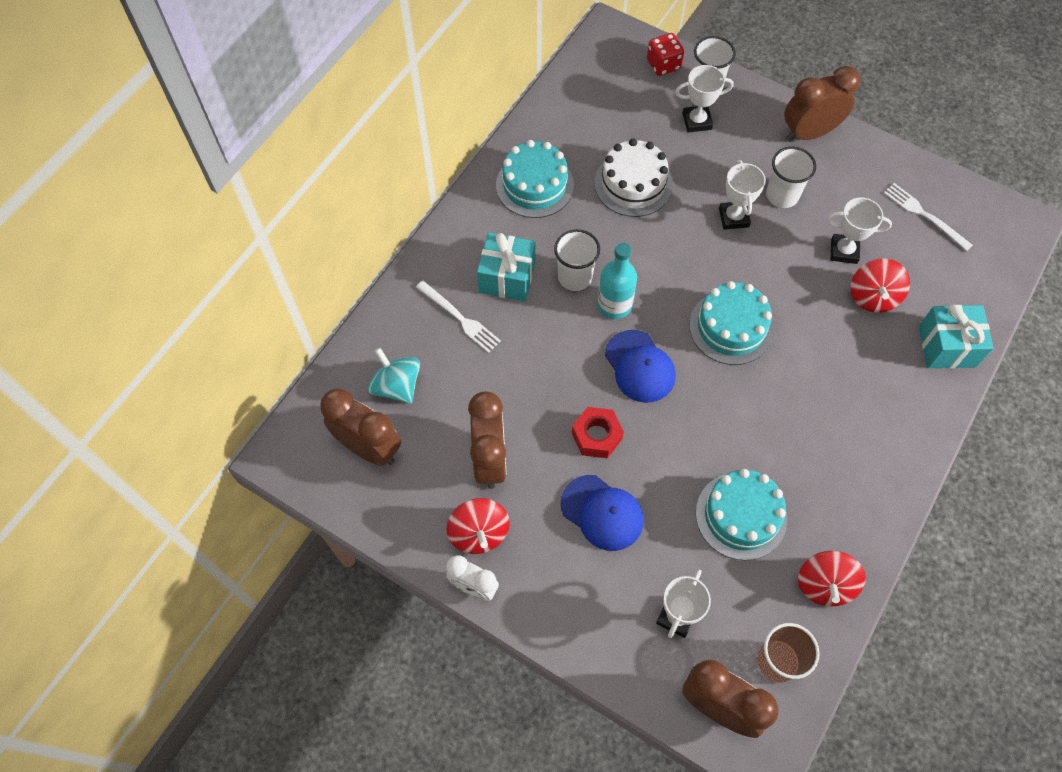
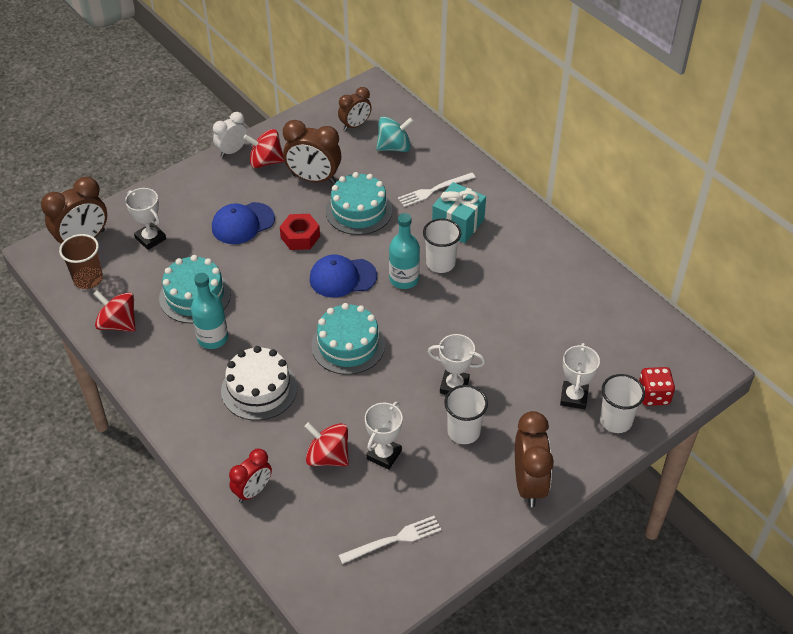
camera: 110 degrees right, 15 degrees down
(369, 448) = (355, 125): brown clock -> brown clock, size x0.63
(534, 185) = (541, 263): turquoise cake -> turquoise cake (359, 210)
(633, 184) = (518, 328): white cake -> white cake (259, 389)
(791, 467) = (212, 338): none -> turquoise bottle
(946, 346) = (253, 491): turquoise gift -> red clock

